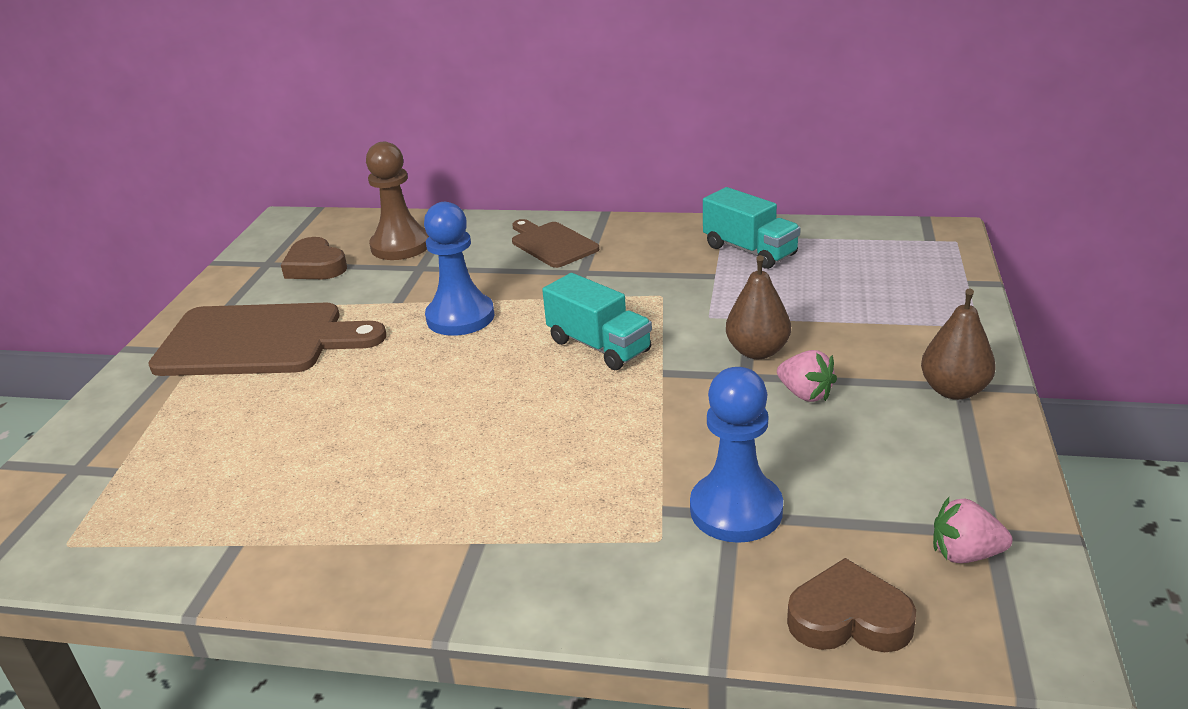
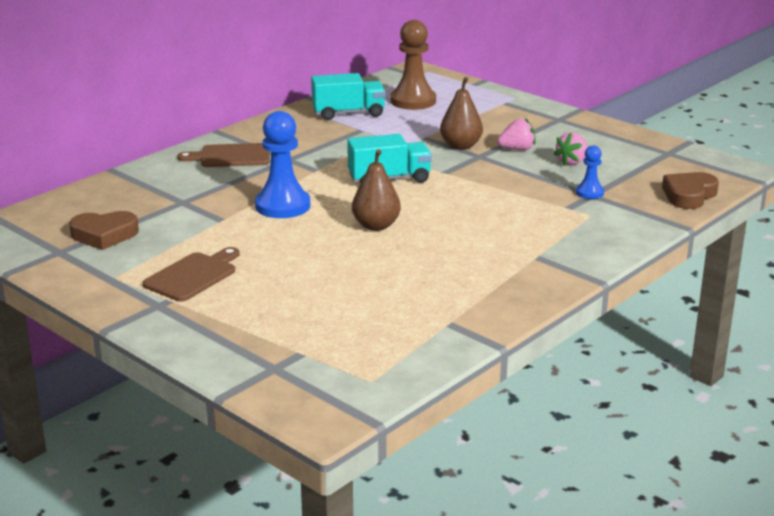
camera: 60 degrees left, 5 degrees down
(259, 341) = (193, 275): brown cutting board -> brown cutting board, size x0.56
(400, 246) = (132, 200): brown pawn -> brown pawn (413, 101)
(736, 510) = (589, 193): blue pawn -> blue pawn, size x0.52
(954, 390) = (561, 121): brown pear -> brown pear (376, 226)
(965, 554) = (675, 162): pink strawberry -> pink strawberry (572, 162)

